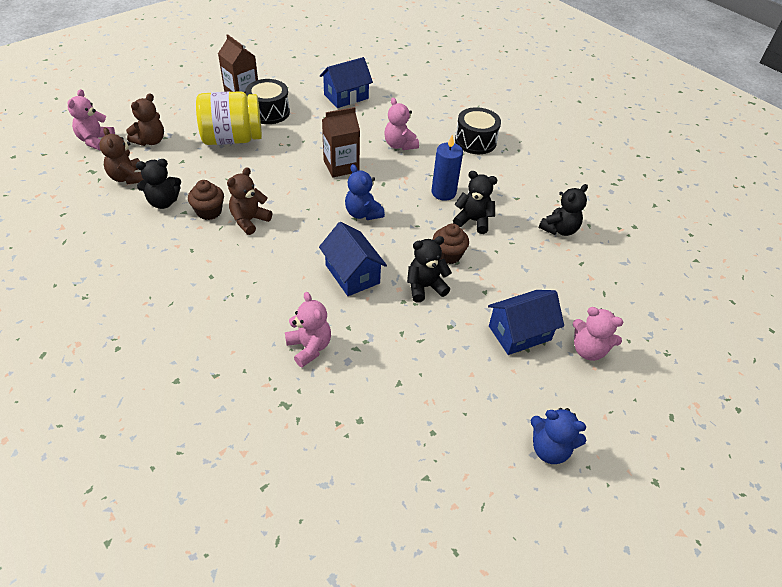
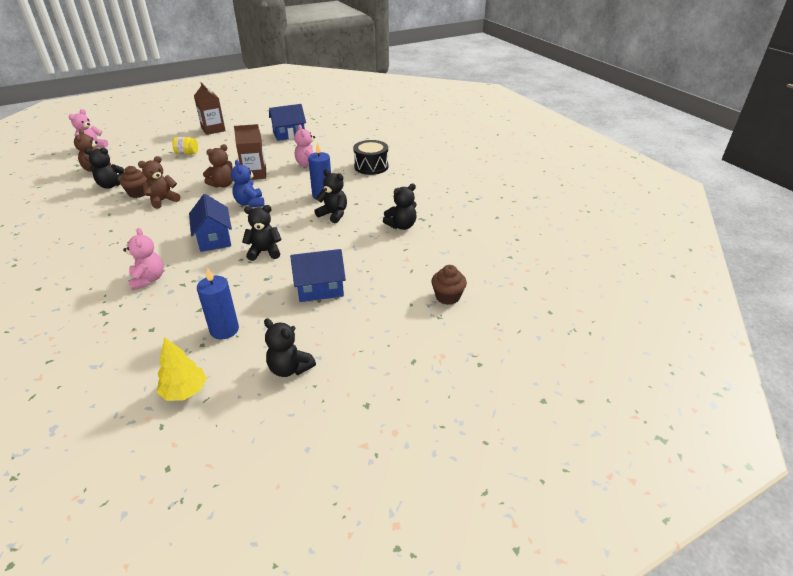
camera: 15 degrees right, 10 degrees down
(150, 141) = (129, 151): brown teddy bear -> brown teddy bear (223, 185)
(232, 139) = (187, 153): yellow jar -> yellow jar, size x0.46
(269, 112) = (225, 140): black drum -> none
(446, 407) = (224, 330): none -> blue candle
(448, 255) = (298, 234): brown cupcake -> brown cupcake (447, 297)
(453, 500) = (185, 391): none -> yellow tree
(549, 449) = (290, 368): blue teddy bear -> black teddy bear
(588, 350) = (370, 306): pink teddy bear -> none

